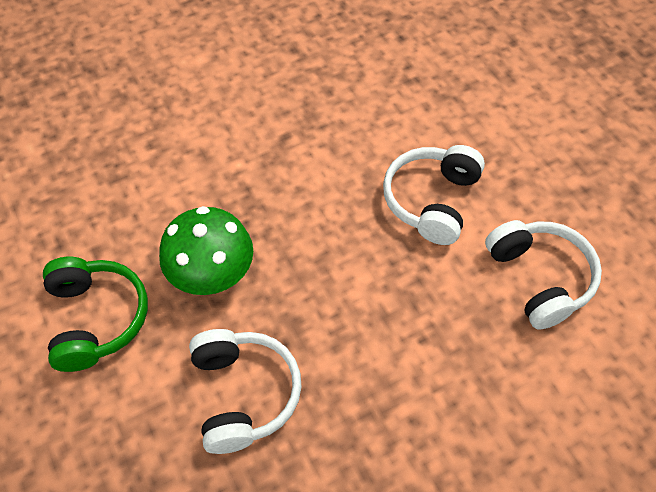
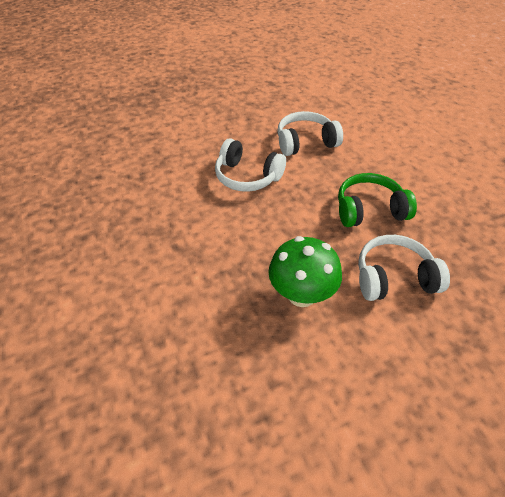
camera: 85 degrees left, 10 degrees down
(96, 318) = (341, 378): green headphones -> green headphones (369, 210)

